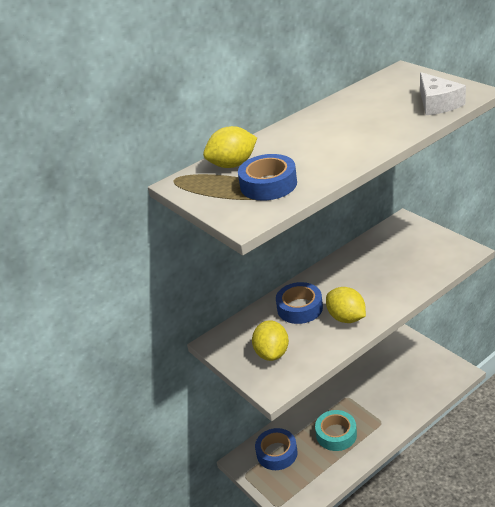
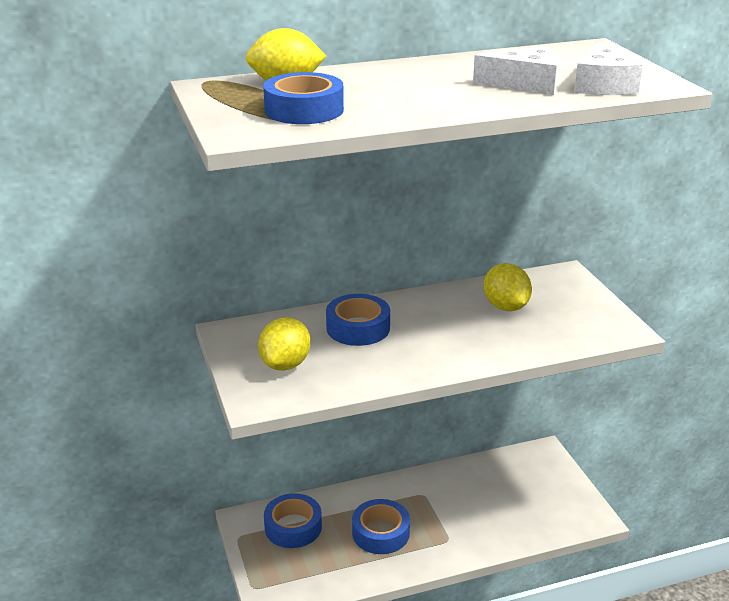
camera: 15 degrees right, 5 degrees down
(336, 434) = (380, 533): turquoise tape -> blue tape
(346, 318) = (407, 356): yellow lemon -> yellow lemon (505, 307)
(390, 117) = (526, 84): none -> white cheese

